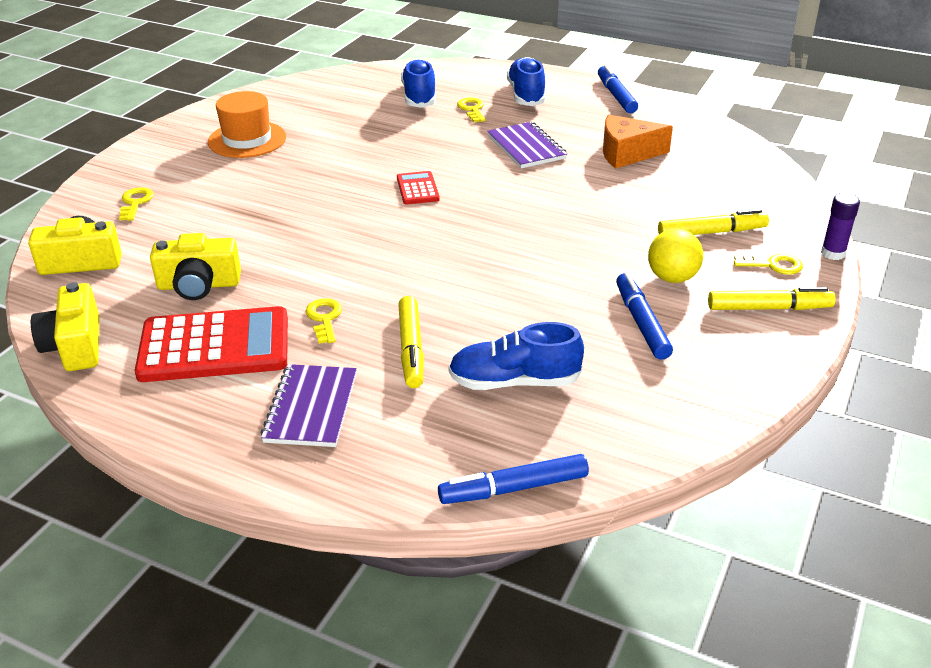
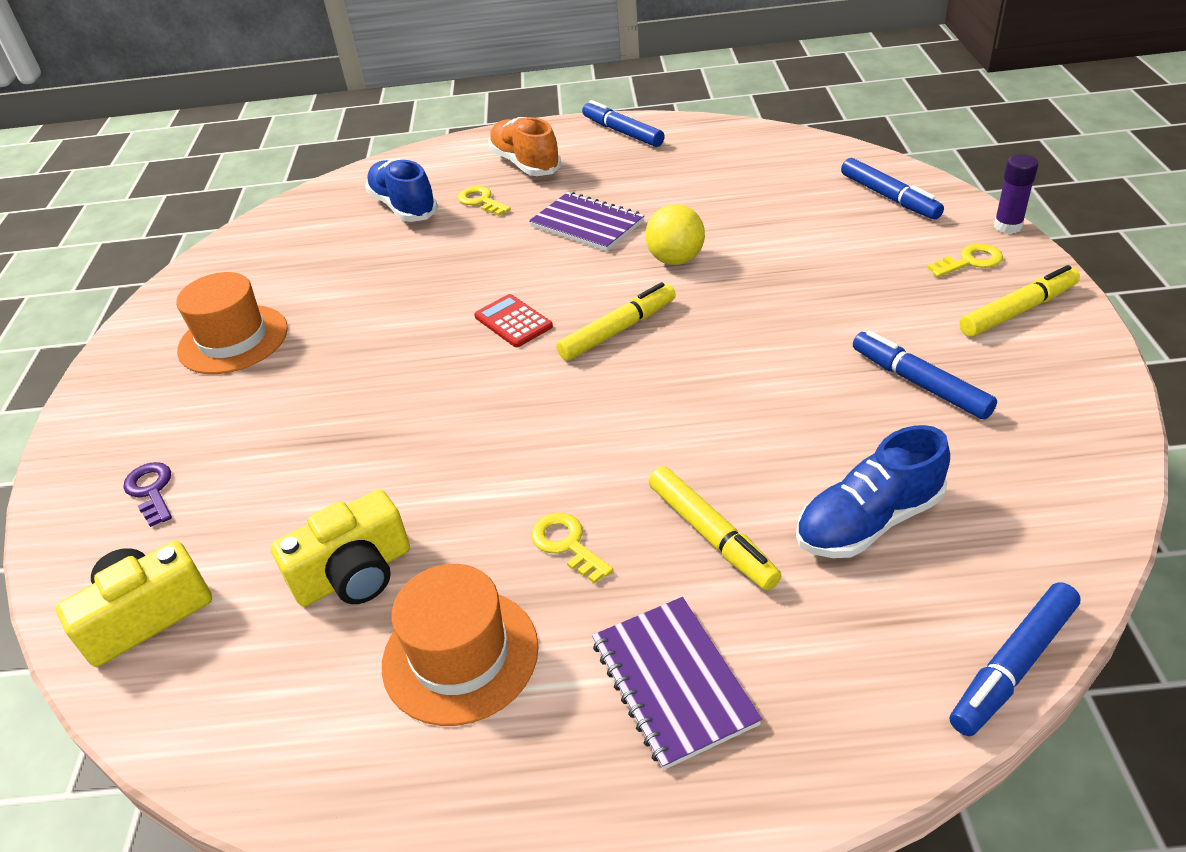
camera: 25 degrees left, 5 degrees up
(75, 345) = (253, 757): yellow camera -> none
(135, 203) = (151, 490): yellow key -> purple key
(214, 346) = (460, 655): red calculator -> orange hat
(526, 95) = (525, 164): blue shoe -> orange shoe
(627, 153) = (700, 192): orange cheese -> none
(672, 278) = (893, 316): yellow ball -> yellow ball (675, 260)
(711, 232) = (875, 249): yellow marker -> yellow marker (618, 330)
(764, 203) = (889, 197): none -> blue marker

